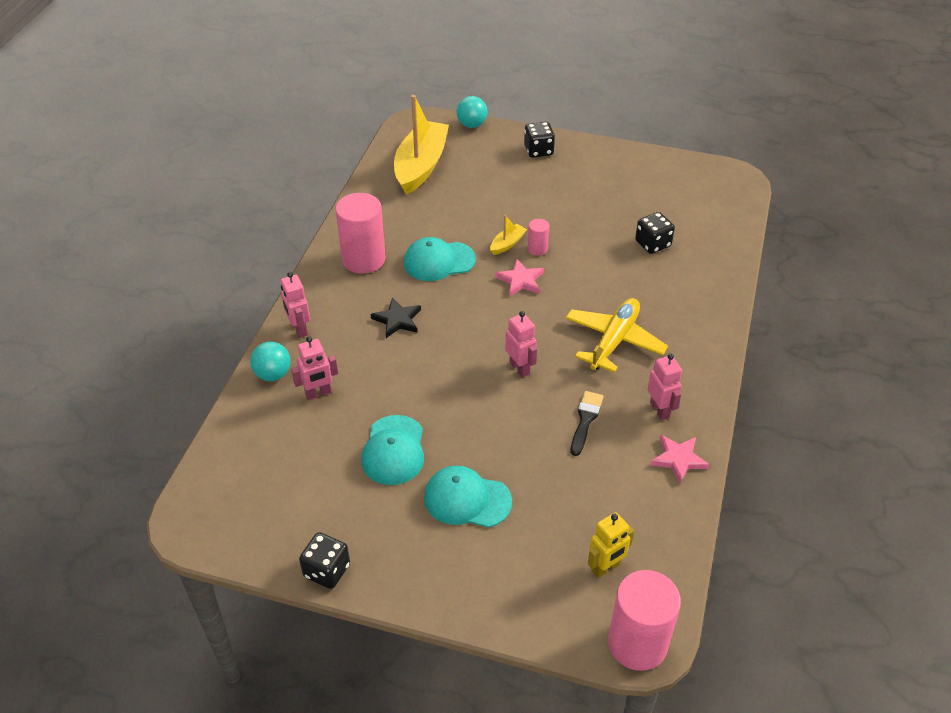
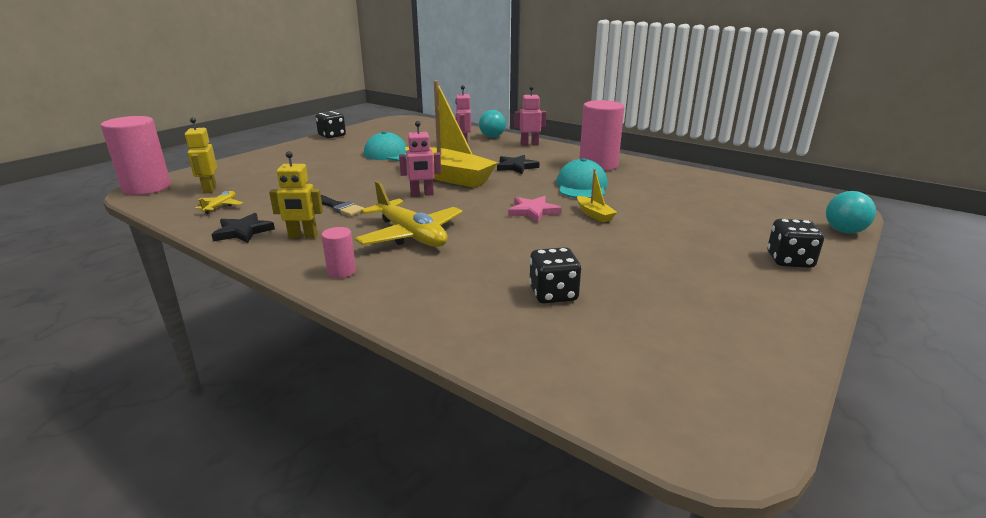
camera: 110 degrees right, 20 degrees down
(421, 166) = (744, 197): yellow boat -> yellow boat (449, 177)
(467, 499) = (326, 165): turquoise cap -> none
(537, 249) = (578, 226): pink cylinder -> pink cylinder (341, 271)
(641, 519) = (220, 206): none -> yellow plane
(660, 410) = (303, 236): pink robot -> yellow robot
(678, 459) = (243, 231): pink star -> black star

